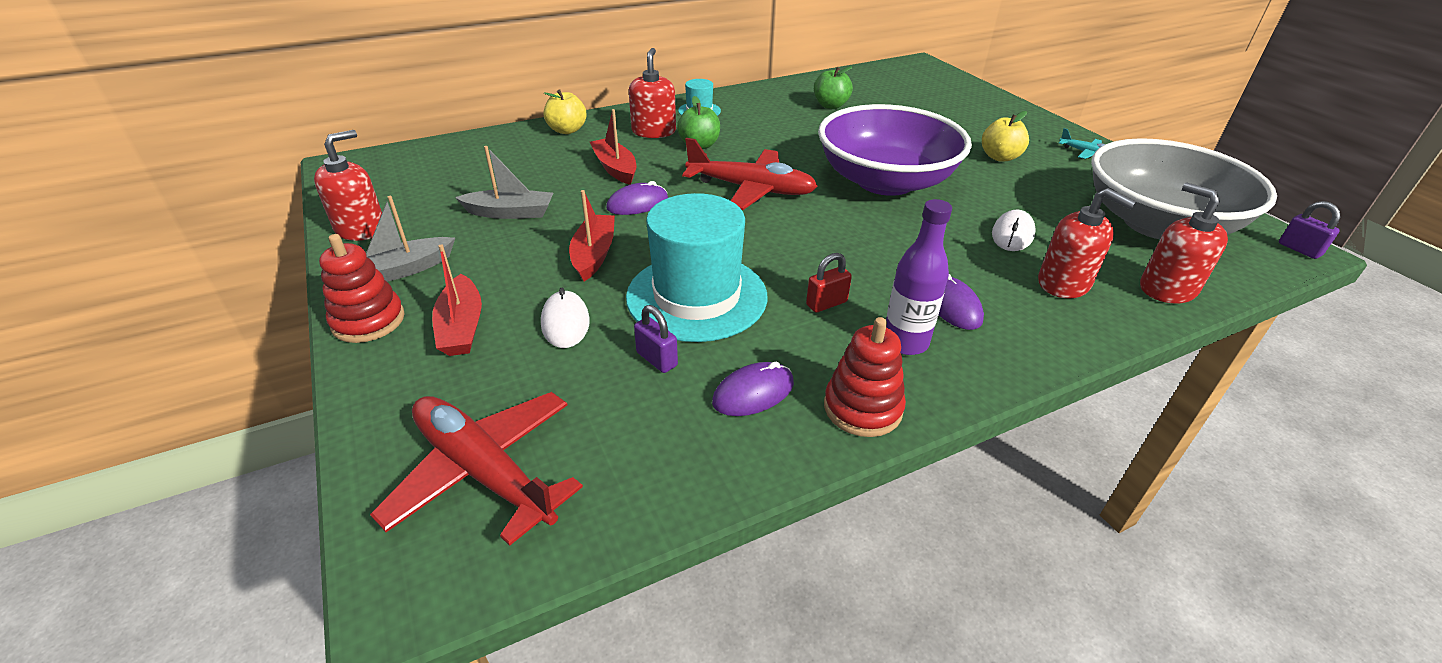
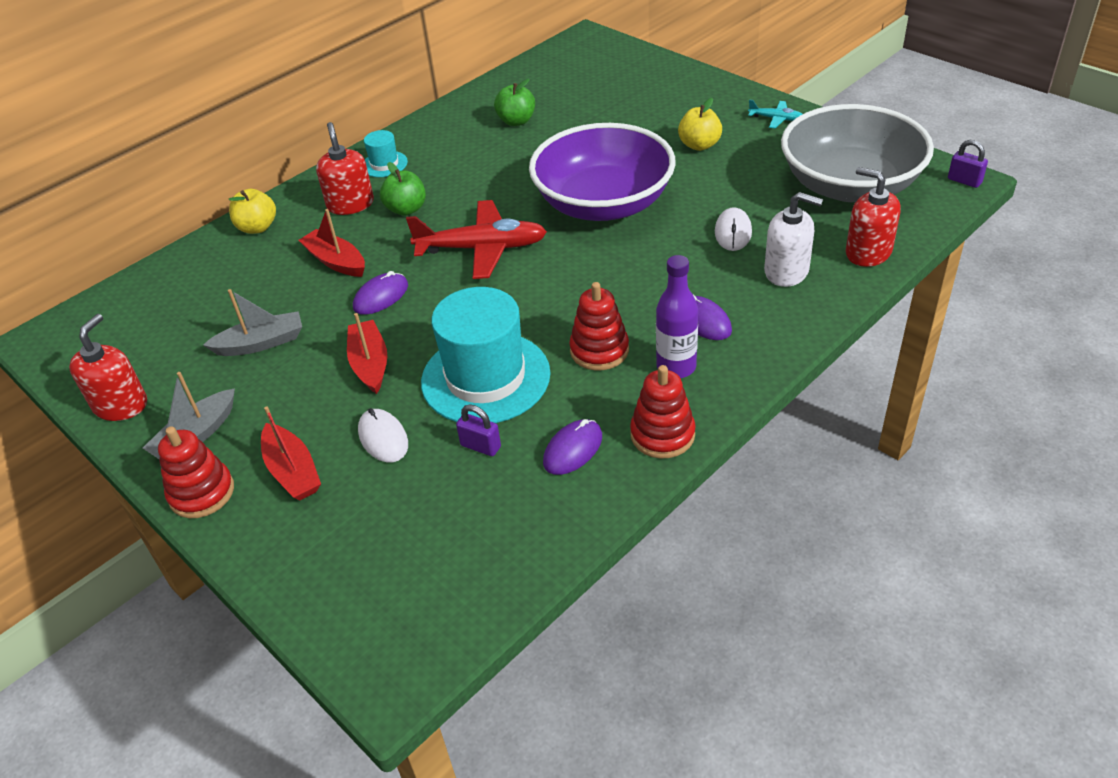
camera: 15 degrees left, 5 degrees up
(483, 471) = (392, 581): red plane -> none
(826, 303) = (599, 350): red padlock -> red stacking toy
(1064, 283) = (786, 271): red soap dispenser -> white soap dispenser

